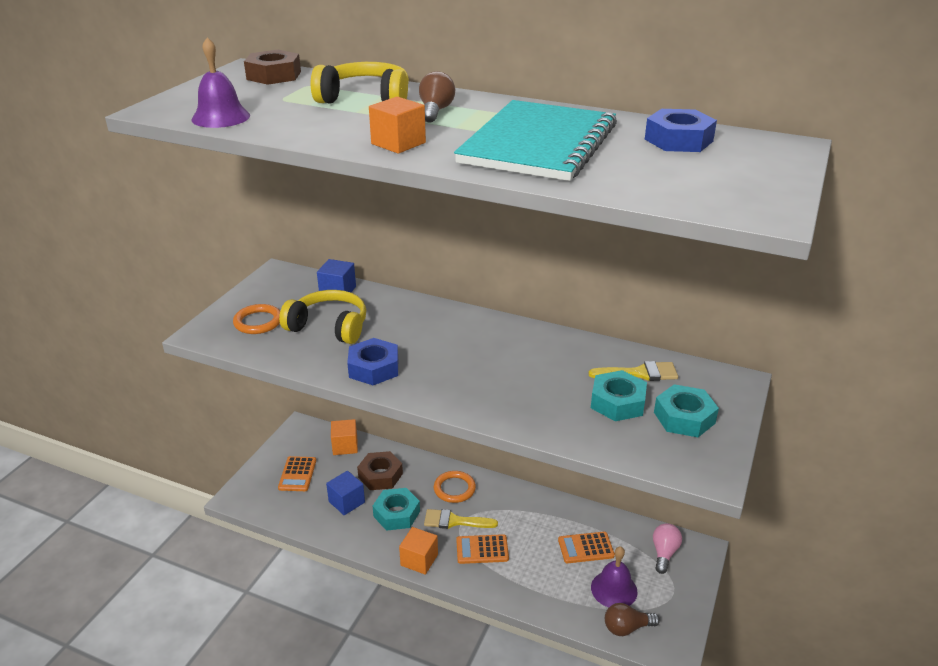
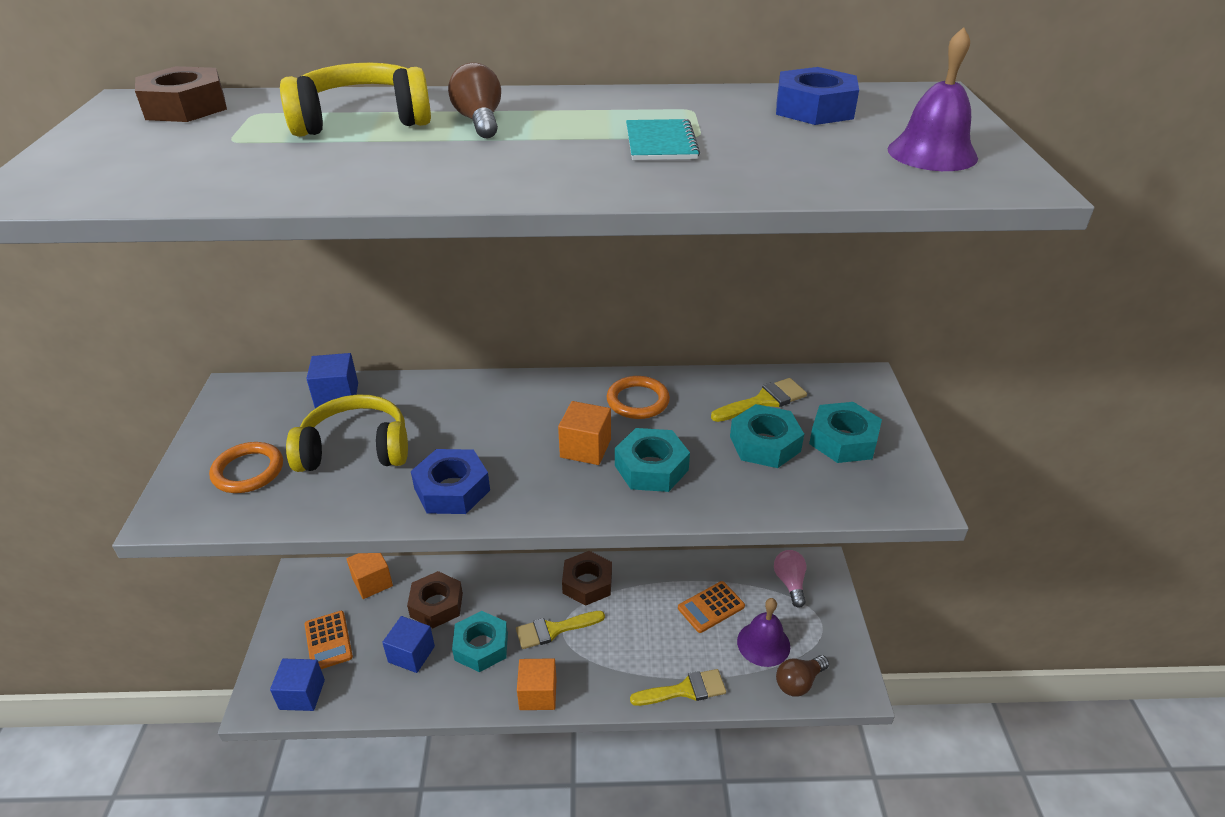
camera: 25 degrees left, 5 degrees up
(221, 117) = (153, 185): purple bell -> purple bell (932, 153)
(264, 502) = (302, 694): none -> blue cube
(398, 143) = (474, 176): orange cube -> orange cube (585, 448)
(454, 489) = (533, 590): orange ring -> orange ring (637, 401)
(482, 549) = (603, 652): orange calculator -> none
(497, 497) = (587, 583): none -> brown nut
(519, 394) = (651, 468): none -> turquoise nut
(530, 598) = (685, 690): none -> yellow brush
(538, 144) = (660, 143): turquoise notebook -> turquoise notebook, size x0.41

